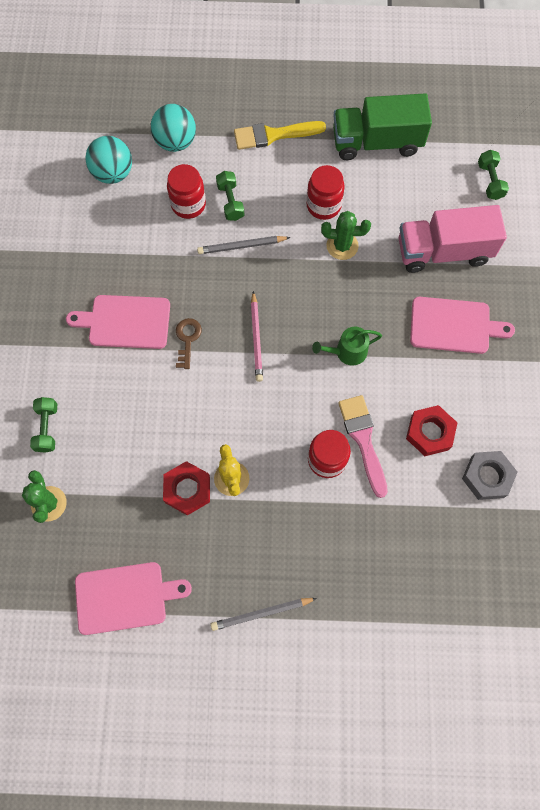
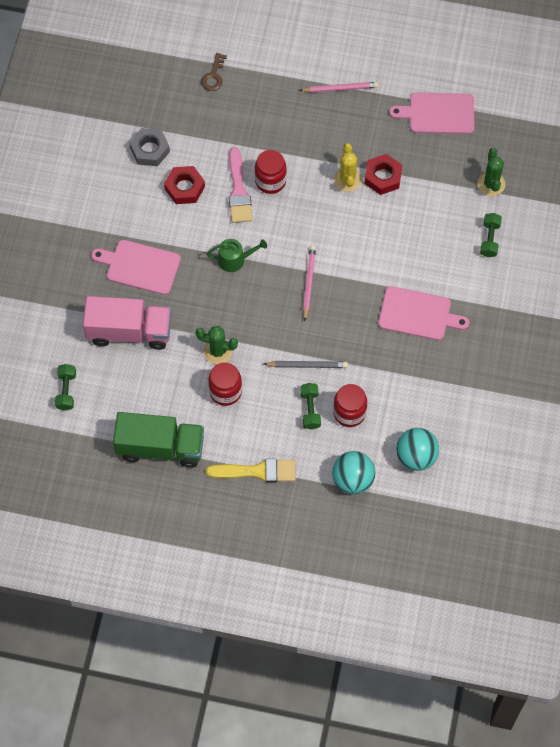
camera: 170 degrees left, 5 degrees down
(187, 339) = (367, 291): brown key -> brown key (214, 76)
(261, 613) = (340, 88): grey pencil -> pink pencil

